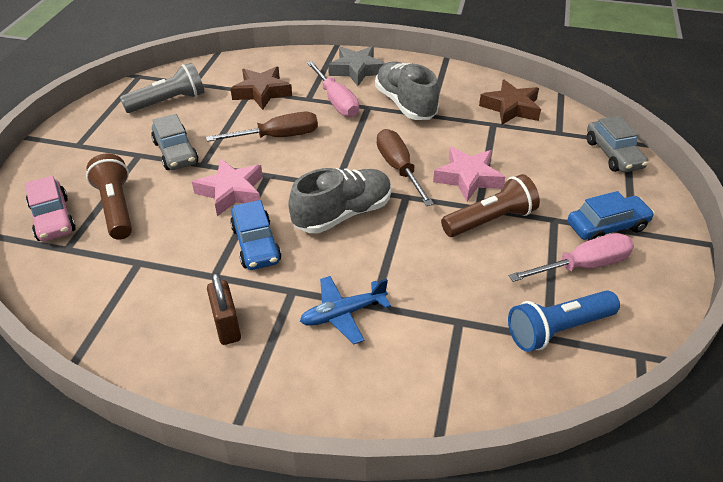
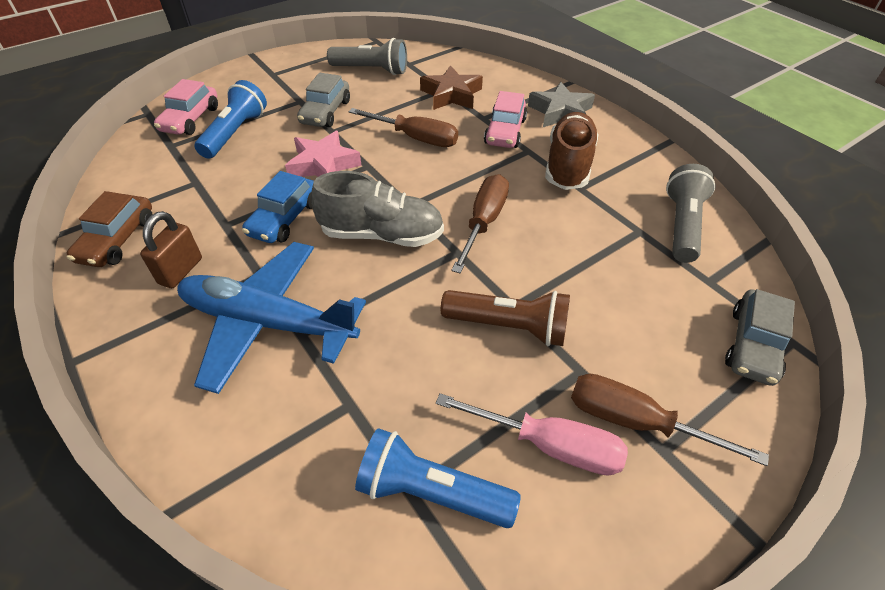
camera: 40 degrees right, 5 degrees up
(116, 207) = (235, 133): brown flashlight -> blue flashlight
(135, 341) = (118, 240): none -> brown car
(336, 101) = (505, 132): pink screwdriver -> pink car
(343, 314) = (268, 322): blue plane -> blue plane, size x1.88
(405, 104) = (568, 165): grey shoe -> brown shoe
(468, 178) = (540, 270): pink star -> none
(511, 108) = (682, 225): brown star -> grey flashlight
(607, 226) = (636, 422): blue car -> brown screwdriver

